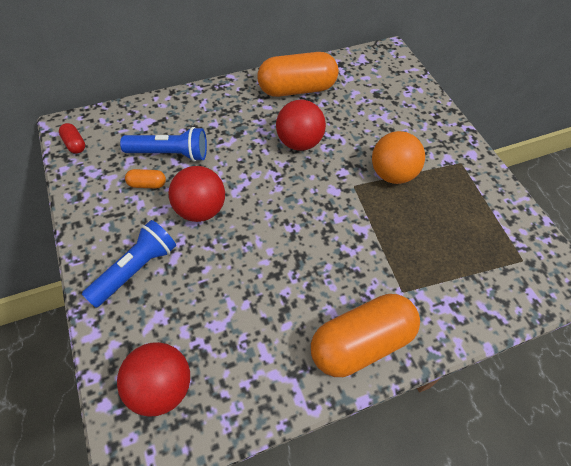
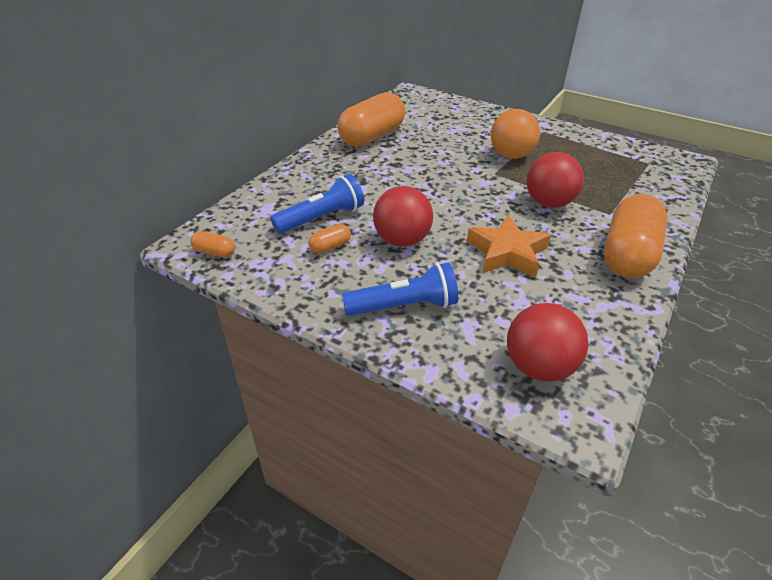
camera: 35 degrees left, 15 degrees down
(74, 144) = (214, 252): red capsule -> orange capsule
(135, 270) = (404, 306): blue flashlight -> blue flashlight turned 75 degrees clockwise
(263, 273) = (507, 253): none -> orange star
(299, 142) = (420, 166): red ball -> red ball (548, 203)

